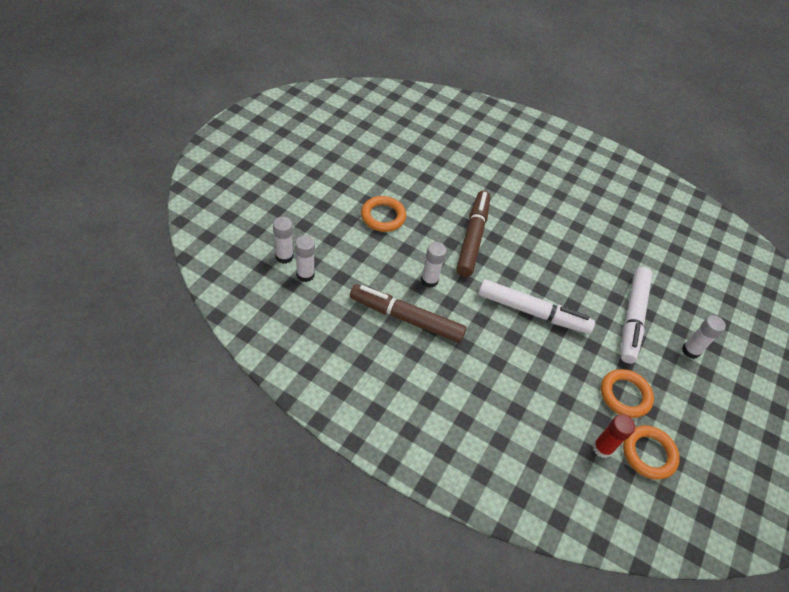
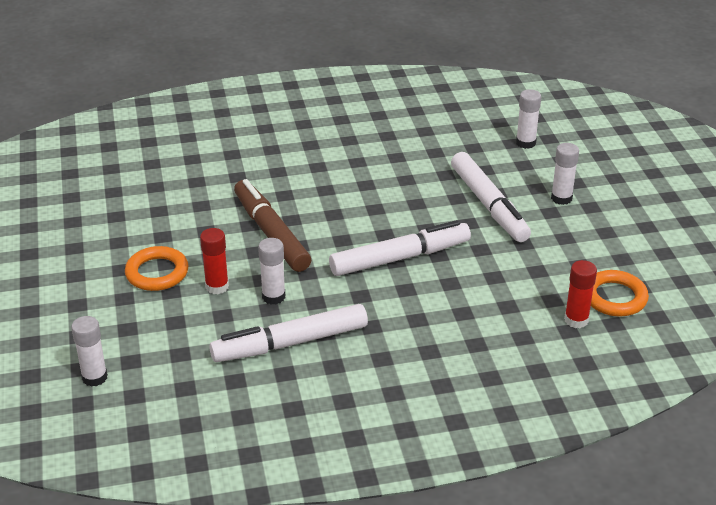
camera: 35 degrees left, 15 degrees down
(305, 275) = (139, 377): white glue stick -> white glue stick (525, 143)
(405, 250) = (217, 286): none -> red glue stick
(406, 318) = (290, 343): brown marker -> white marker
(625, 395) = (549, 268): orange ring -> none

